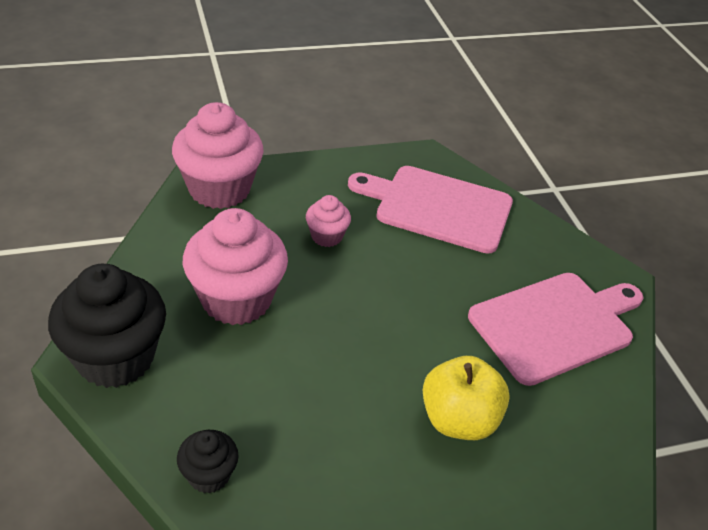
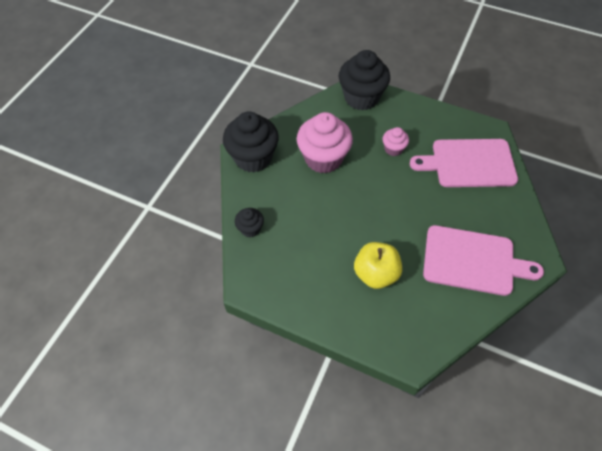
camera: 45 degrees right, 15 degrees up
(219, 189) = (361, 98): pink cupcake -> black cupcake
(438, 208) = (469, 163): pink cutting board -> pink cutting board turned 60 degrees counterclockwise

